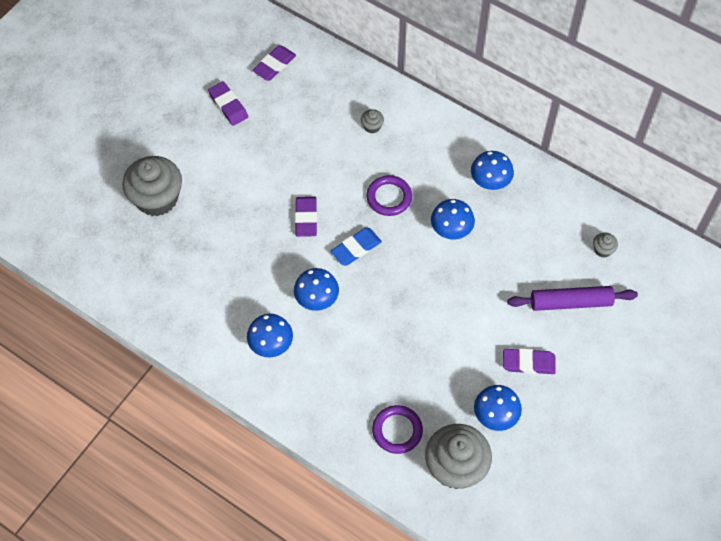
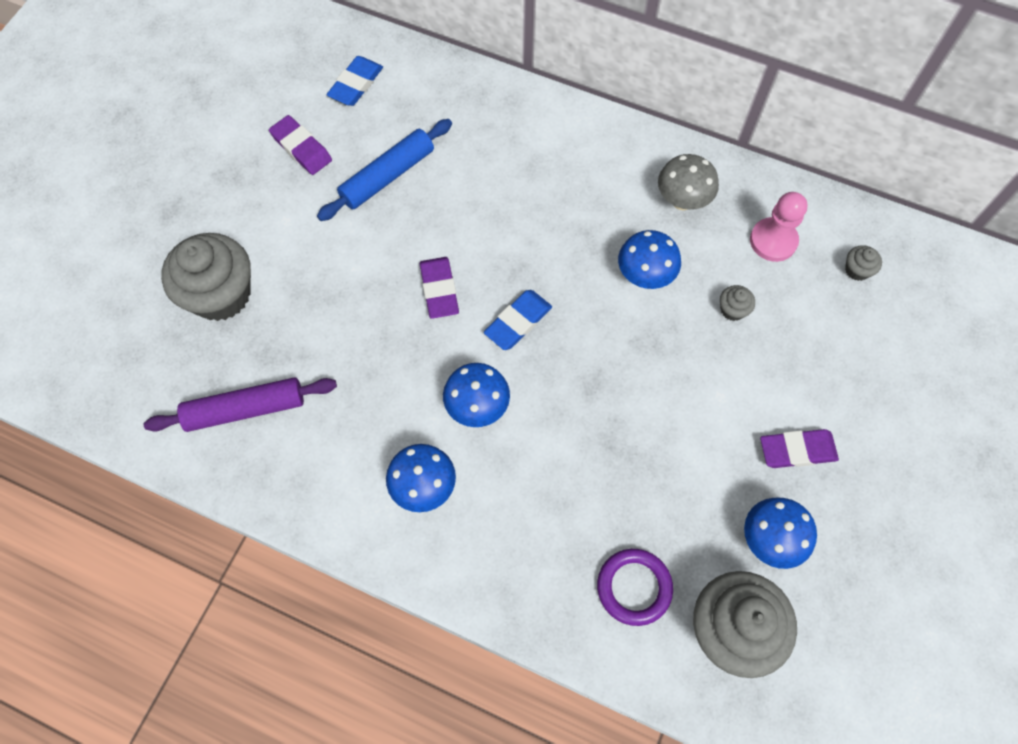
camera: 10 degrees left, 5 degrees up
(274, 65) = (356, 84): purple eraser -> blue eraser
(285, 134) = (387, 176): none -> blue rolling pin
(372, 126) = (505, 148): grey cupcake -> grey cupcake (732, 310)
(389, 197) = (549, 242): purple ring -> none
(490, 182) = (682, 201): blue mushroom -> grey mushroom
(548, 220) = (773, 241): none -> pink pawn
(570, 302) = (833, 351): purple rolling pin -> purple rolling pin (245, 409)

